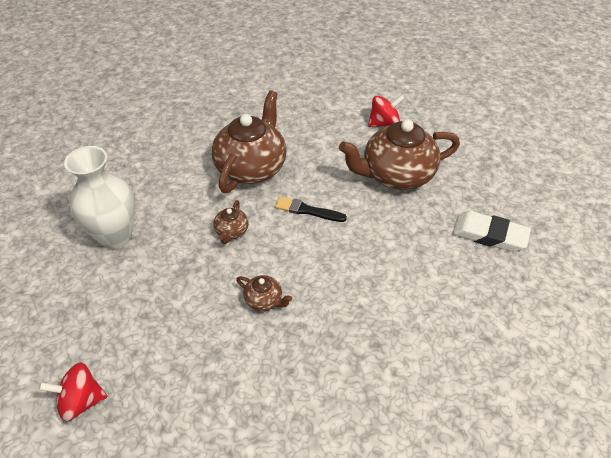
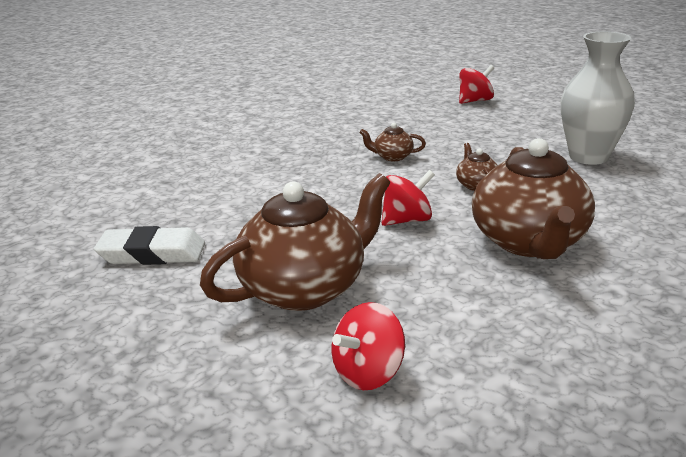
camera: 160 degrees right, 20 degrees down
(307, 210) = (407, 220): black brush -> red spinning top

